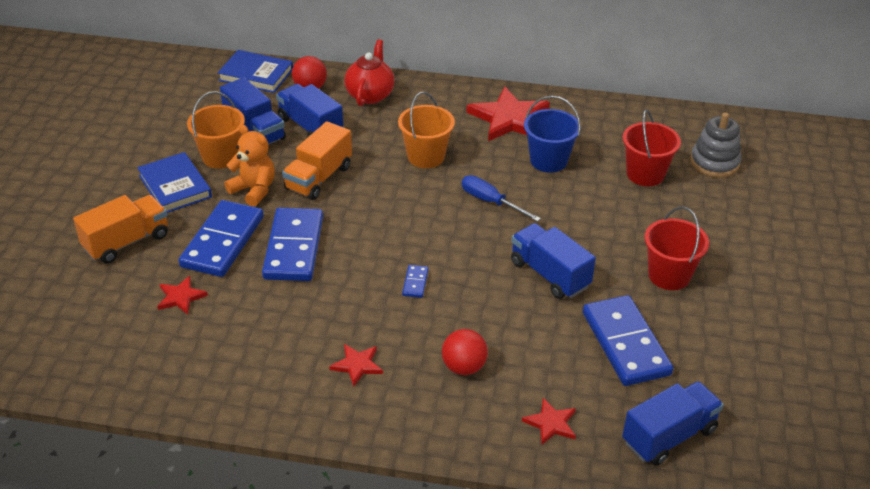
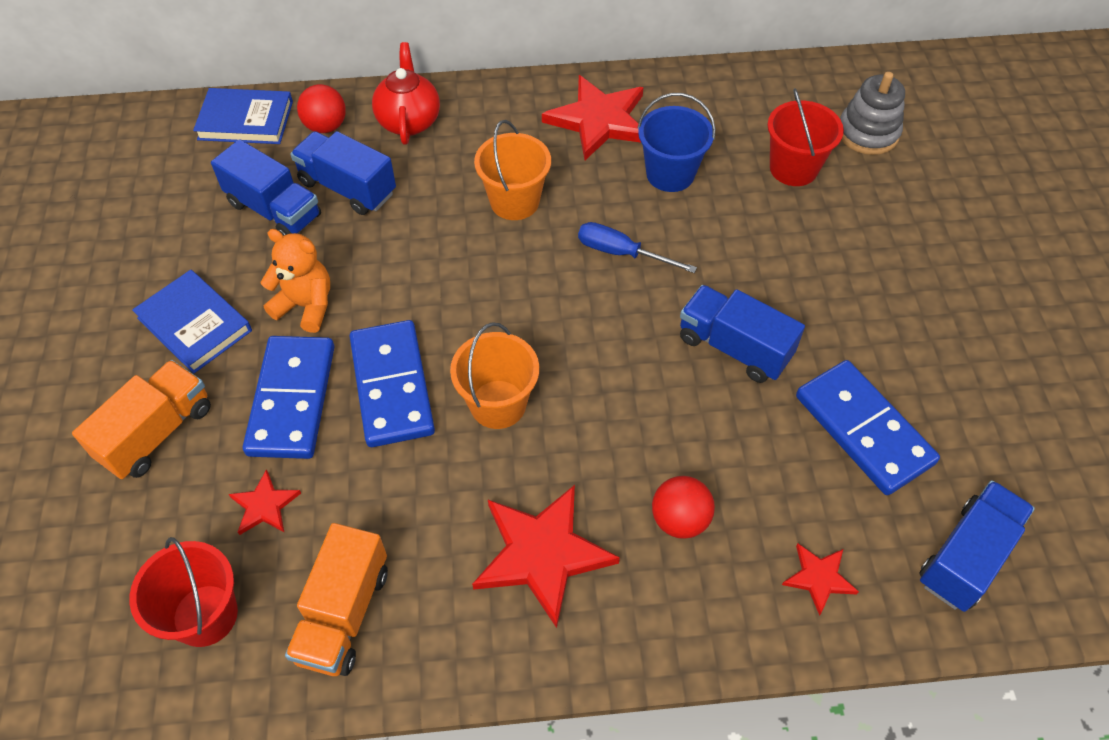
camera: 15 degrees left, 15 degrees up
(221, 157) = (242, 262): orange bucket -> orange bucket (498, 404)
(318, 178) = (386, 266): orange truck -> orange truck (343, 614)
(357, 365) = (542, 554): red star -> red star, size x2.00
(415, 283) = (570, 402): blue domino -> none
(669, 275) = (877, 313): red bucket -> red bucket (205, 615)

